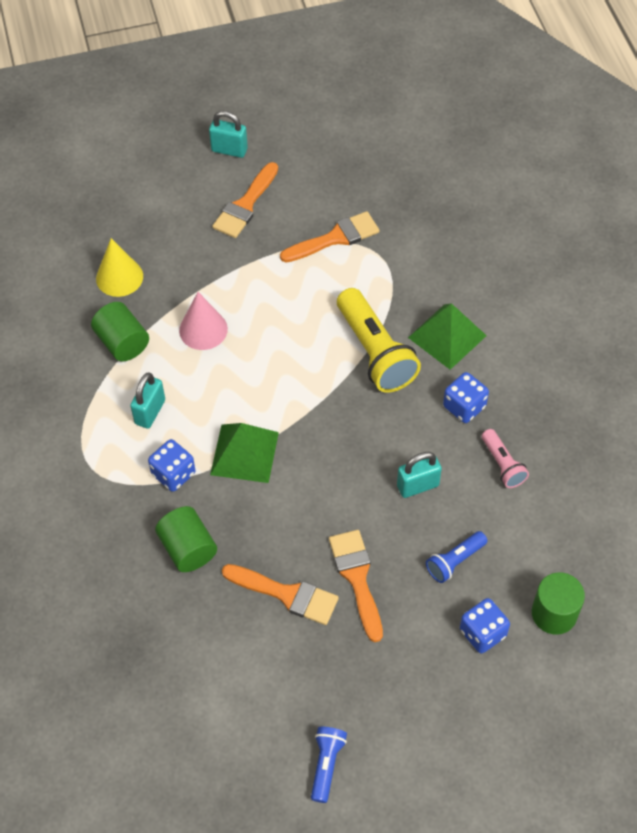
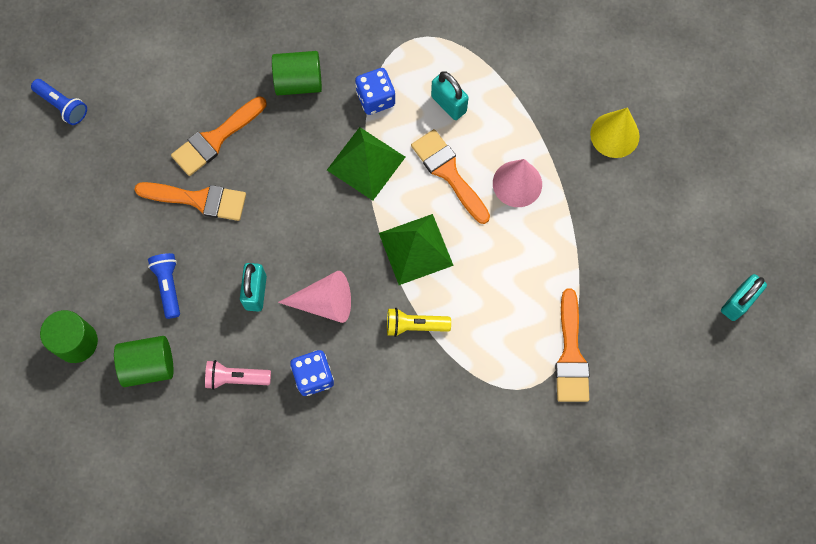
camera: 115 degrees right, 15 degrees up
(122, 342) = (536, 109): green cylinder -> green cylinder (149, 365)
(245, 205) = (654, 286): orange brush -> orange brush (449, 173)
(375, 352) = (415, 325): yellow flashlight -> yellow flashlight, size x0.52
(394, 427) = (325, 302): none -> pink cone
(447, 336) = (399, 403): green pyramid -> green pyramid (415, 249)
(482, 633) = (94, 274): blue dice -> none

